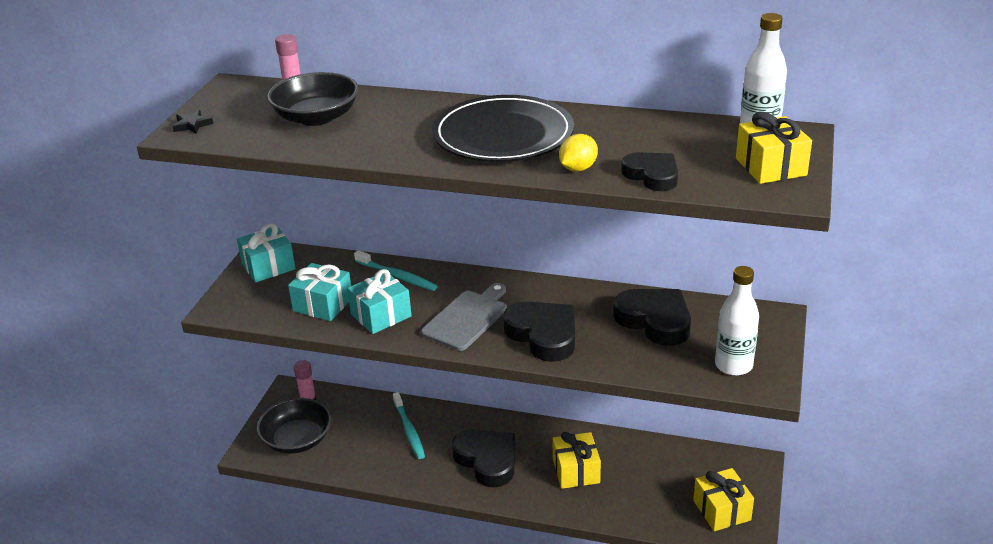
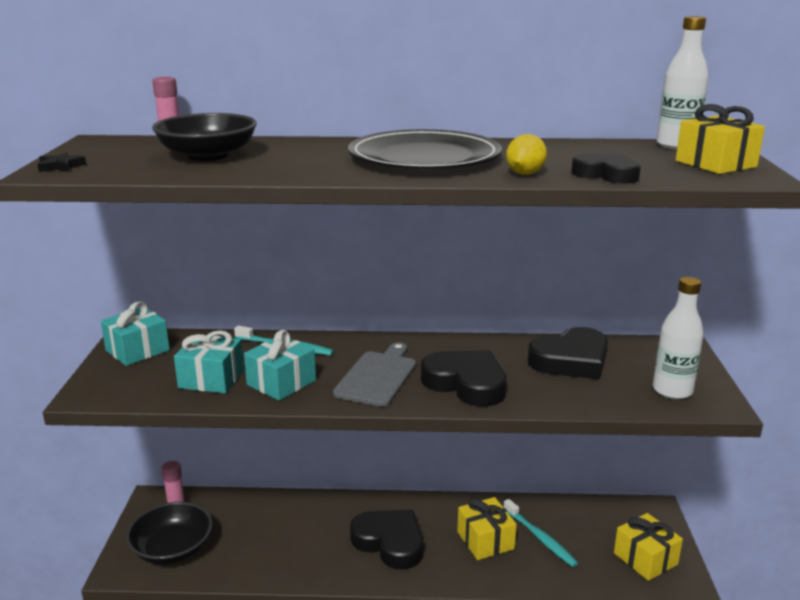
camera: 15 degrees left, 10 degrees down
(409, 430) = (296, 523): turquoise toothbrush -> turquoise toothbrush (540, 538)
(655, 320) = (571, 360): black heart -> black heart turned 120 degrees clockwise

